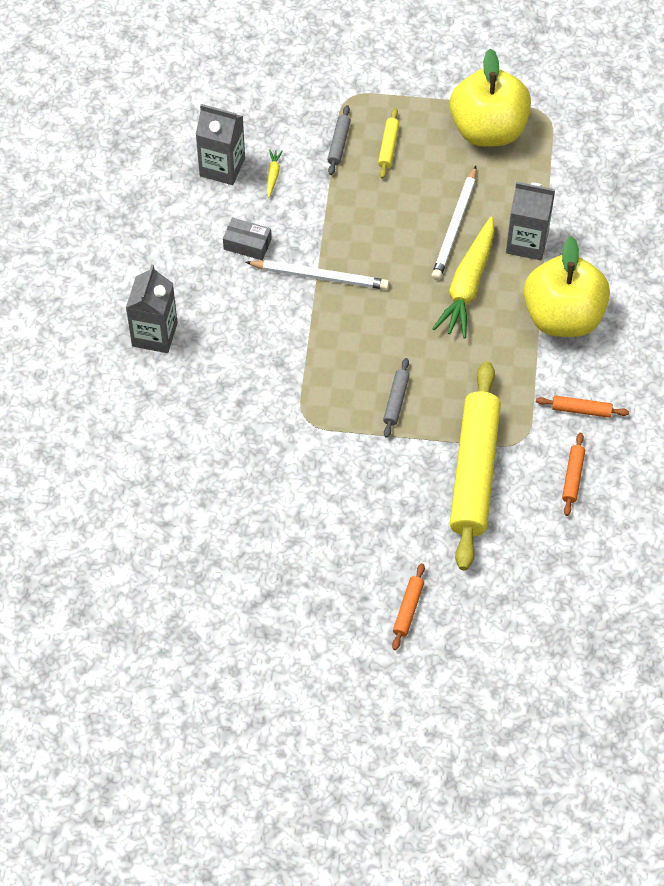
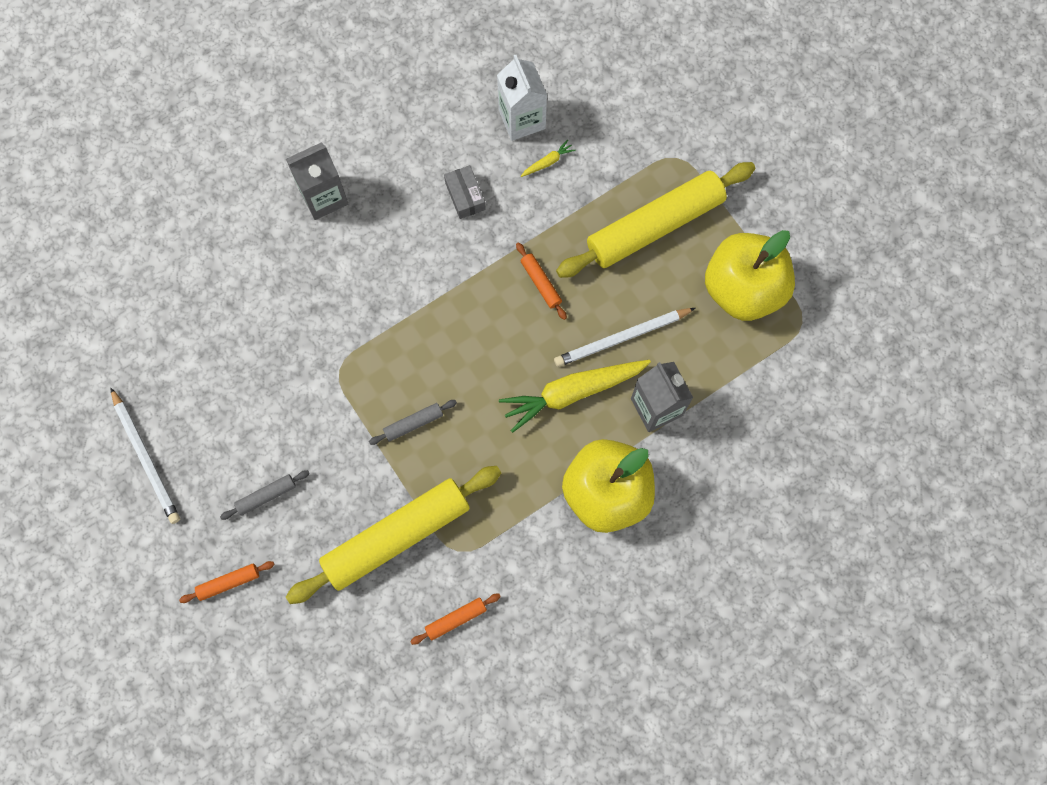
camera: 50 degrees right, 15 degrees up
(222, 167) = (522, 119): grey carton -> white carton
(320, 276) = (482, 273): white pencil -> white pencil (146, 458)
(339, 144) = (623, 186): grey rolling pin -> grey rolling pin (266, 496)
(388, 147) = (654, 226): yellow rolling pin -> yellow rolling pin, size x2.48
(581, 410) = (527, 577): orange rolling pin -> orange rolling pin (541, 283)

